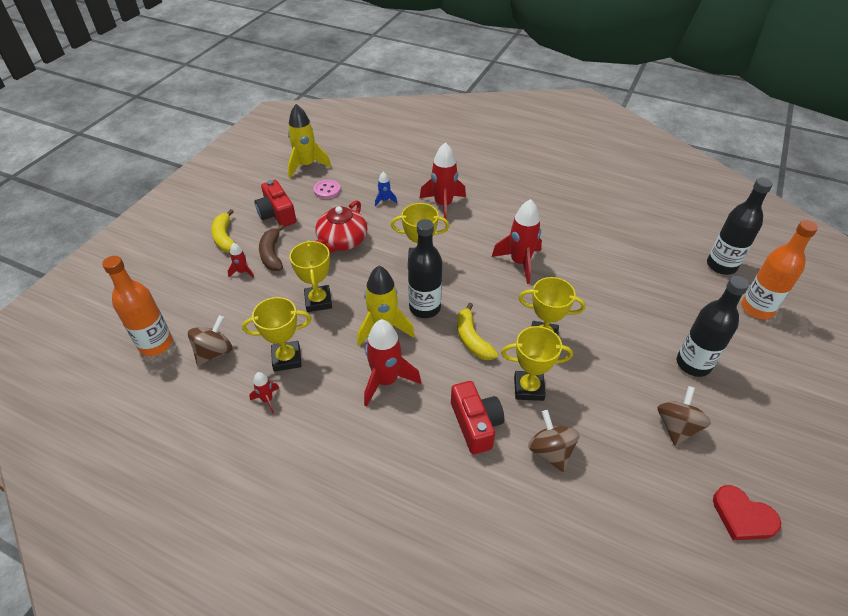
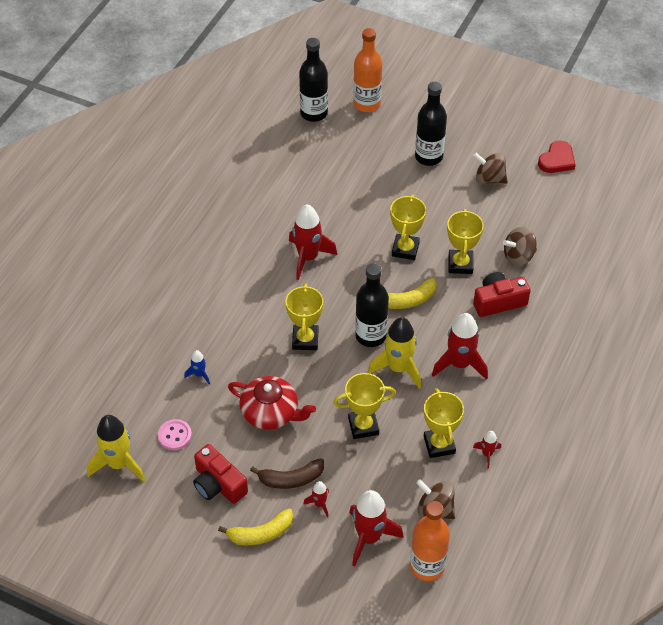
camera: 90 degrees left, 5 degrees up
(277, 214) = (218, 484): red camera -> red camera turned 75 degrees clockwise
(443, 205) = (212, 318): red rocket -> red rocket (369, 537)

